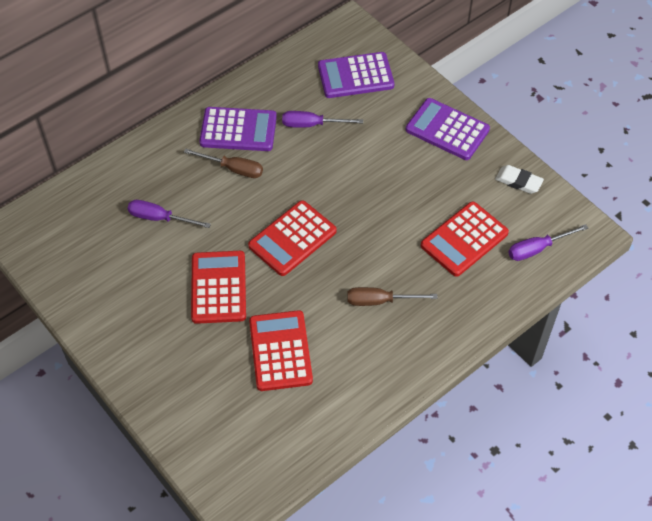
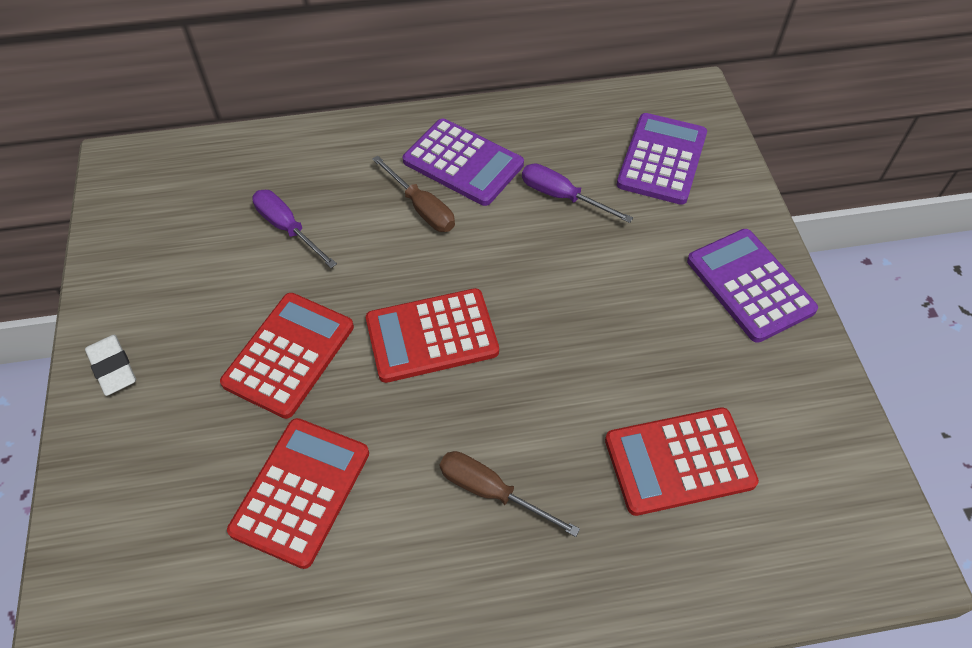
camera: 30 degrees right, 0 degrees up
(355, 76) = (662, 159): purple calculator -> purple calculator turned 90 degrees clockwise
(518, 181) = (819, 412): white eraser -> white eraser (113, 368)
(537, 249) = (791, 537): purple screwdriver -> none

